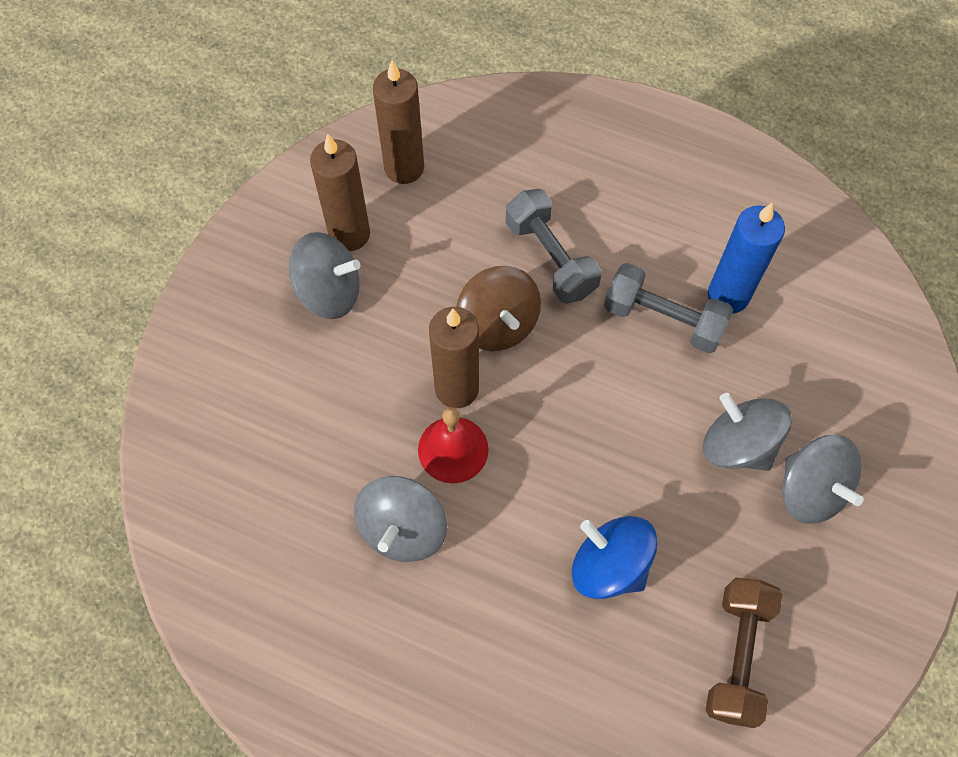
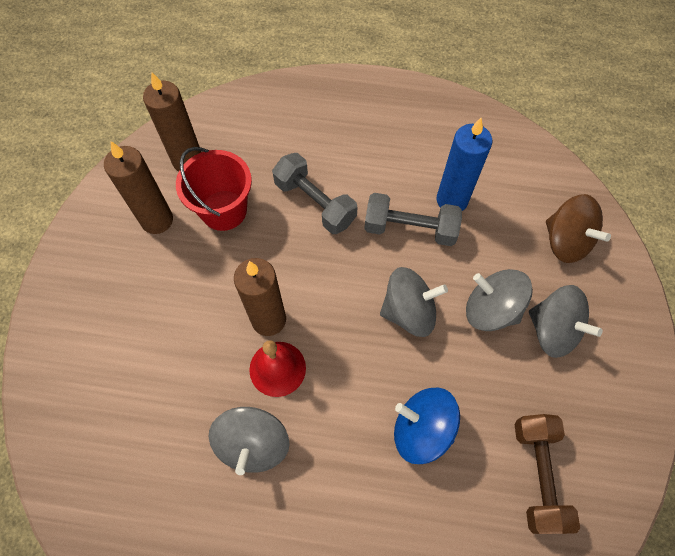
camera: 15 degrees left, 0 degrees up
(329, 292) = (151, 268): grey spinning top -> grey spinning top (409, 311)
(434, 241) = (224, 210): none -> red bucket
(497, 324) = (288, 262): brown spinning top -> brown spinning top (566, 241)

